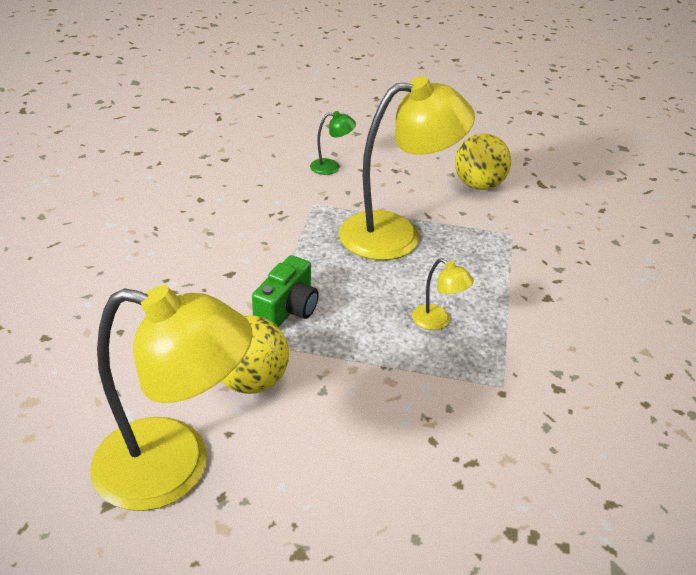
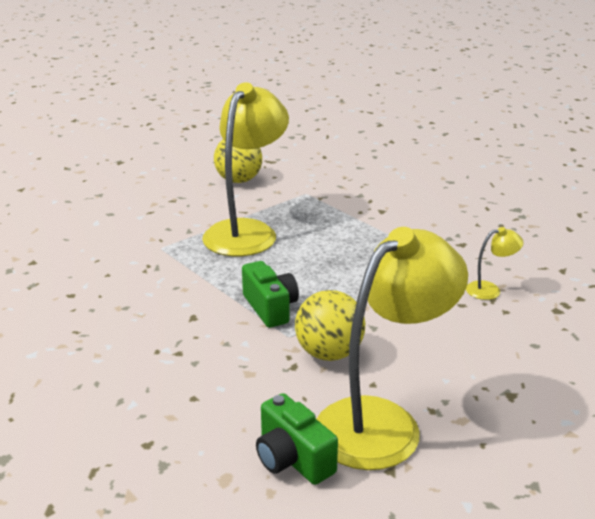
camera: 50 degrees left, 10 degrees down
(80, 430) = (292, 459): none -> green camera
(331, 167) = (126, 222): green lamp -> none
(437, 321) = (357, 256): yellow lamp -> yellow lamp (490, 290)

